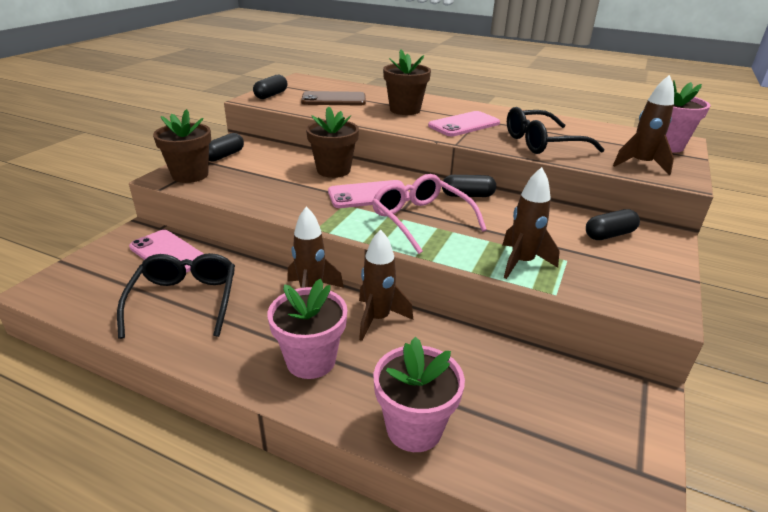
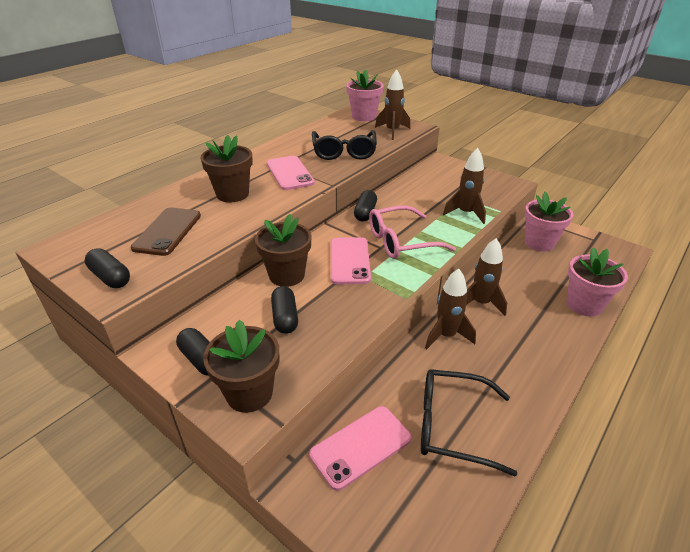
camera: 75 degrees left, 5 degrees up
(311, 360) = (530, 343): pink flower pot -> pink flower pot (539, 243)
(609, 235) = (433, 176): black capsule -> black capsule (285, 317)

